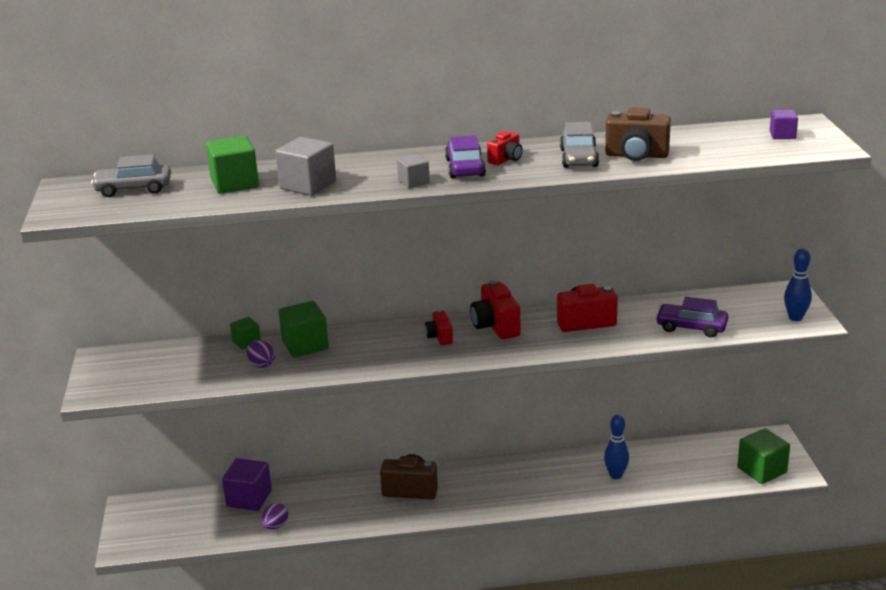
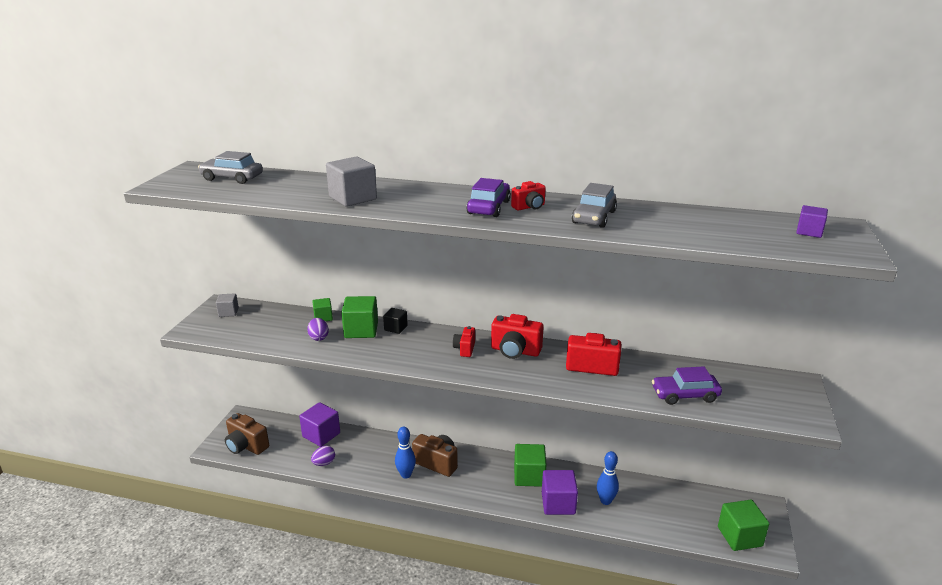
camera: 20 degrees right, 0 degrees up
(234, 183) = (303, 187): green cube -> green cube (529, 476)
(344, 334) = (396, 328): none -> black cube
(413, 182) = (435, 211): grey cube -> grey cube (228, 312)
(495, 326) = (515, 351): red camera -> red camera turned 75 degrees counterclockwise
(568, 491) = (558, 503): none -> purple cube
(636, 155) = (649, 225): brown camera -> brown camera (246, 446)
(691, 327) = (685, 395): purple car -> purple car turned 45 degrees counterclockwise
(795, 318) = (792, 411): blue bowling pin -> blue bowling pin (406, 475)

